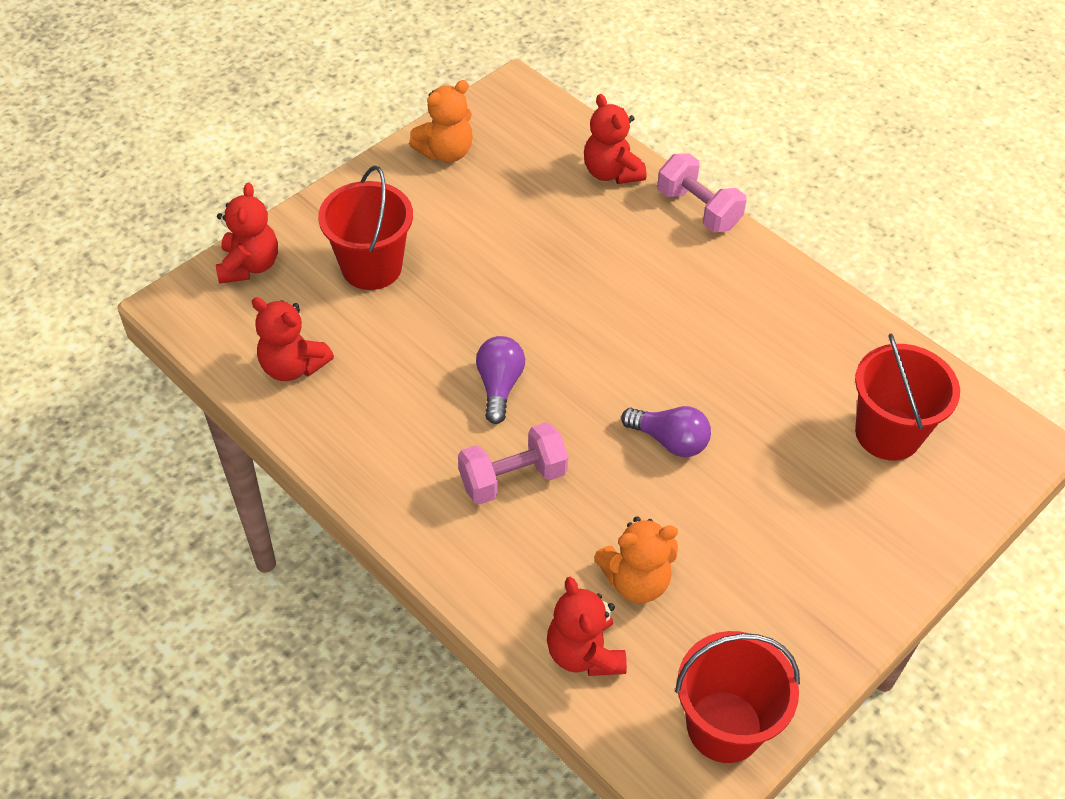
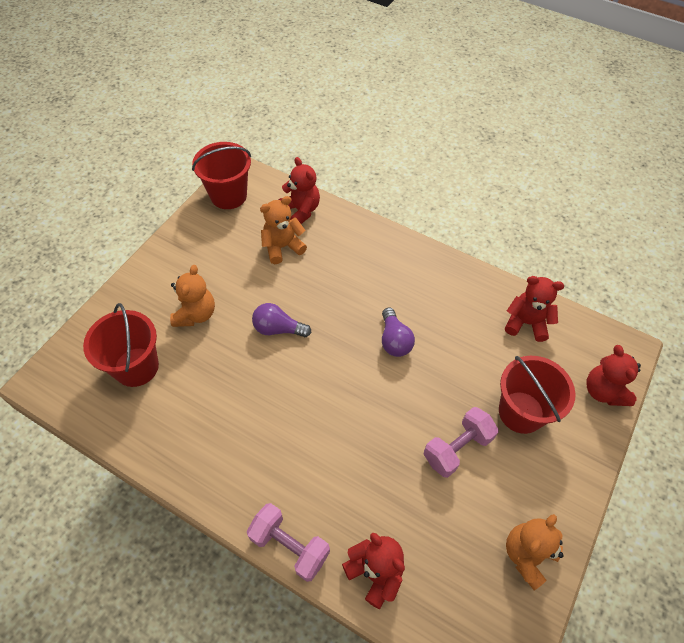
camera: 165 degrees right, 5 degrees up
(513, 478) = (365, 285): pink dumbbell -> pink dumbbell (457, 448)
(798, 492) = (196, 314): none -> orange teddy bear

